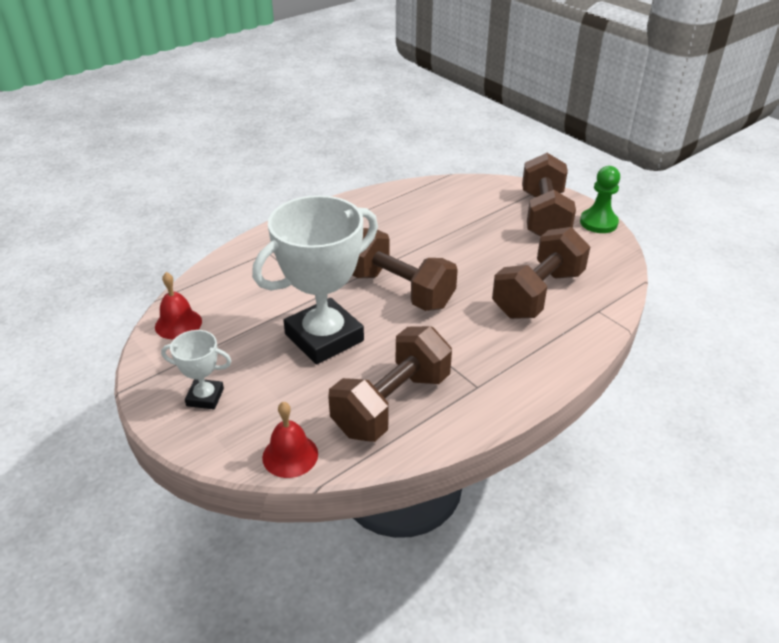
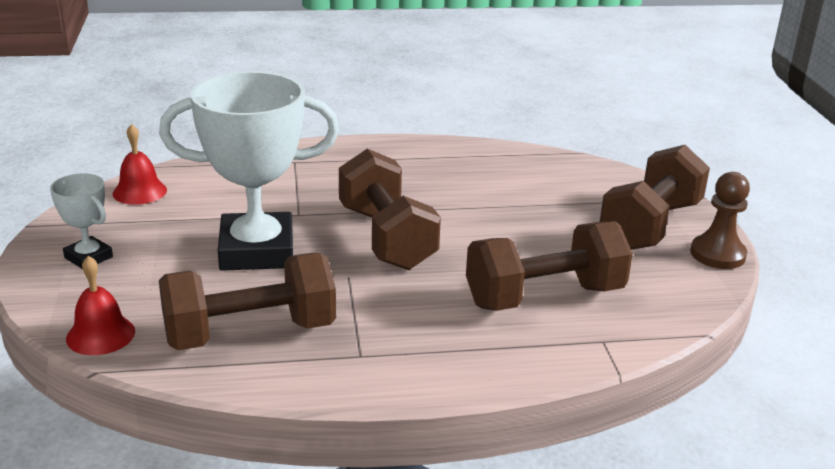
camera: 30 degrees right, 10 degrees down
(598, 222) = (717, 254): green pawn -> brown pawn

